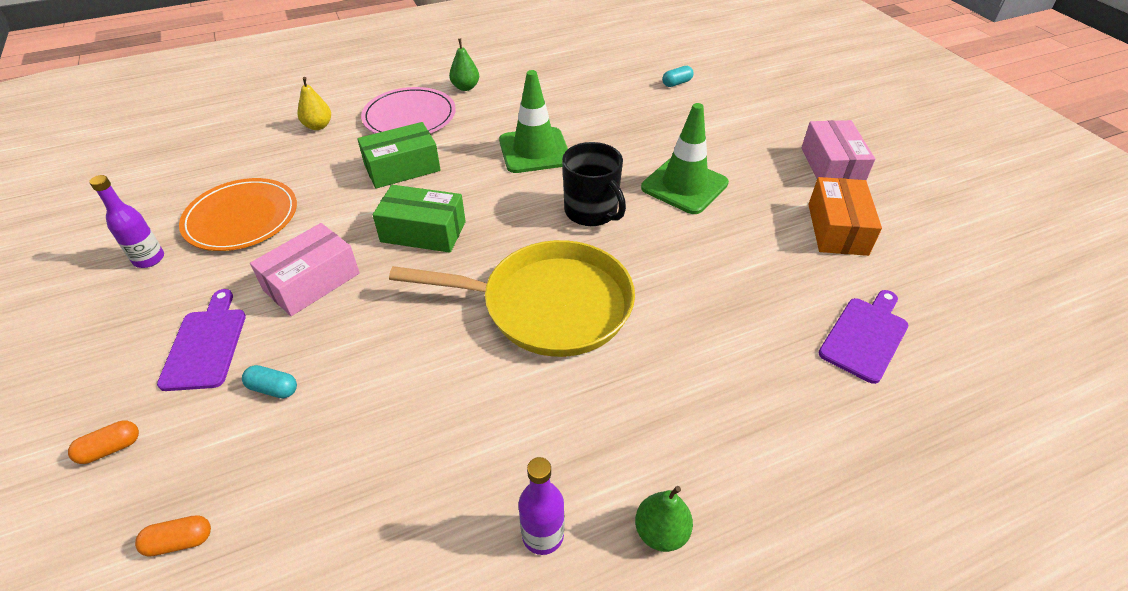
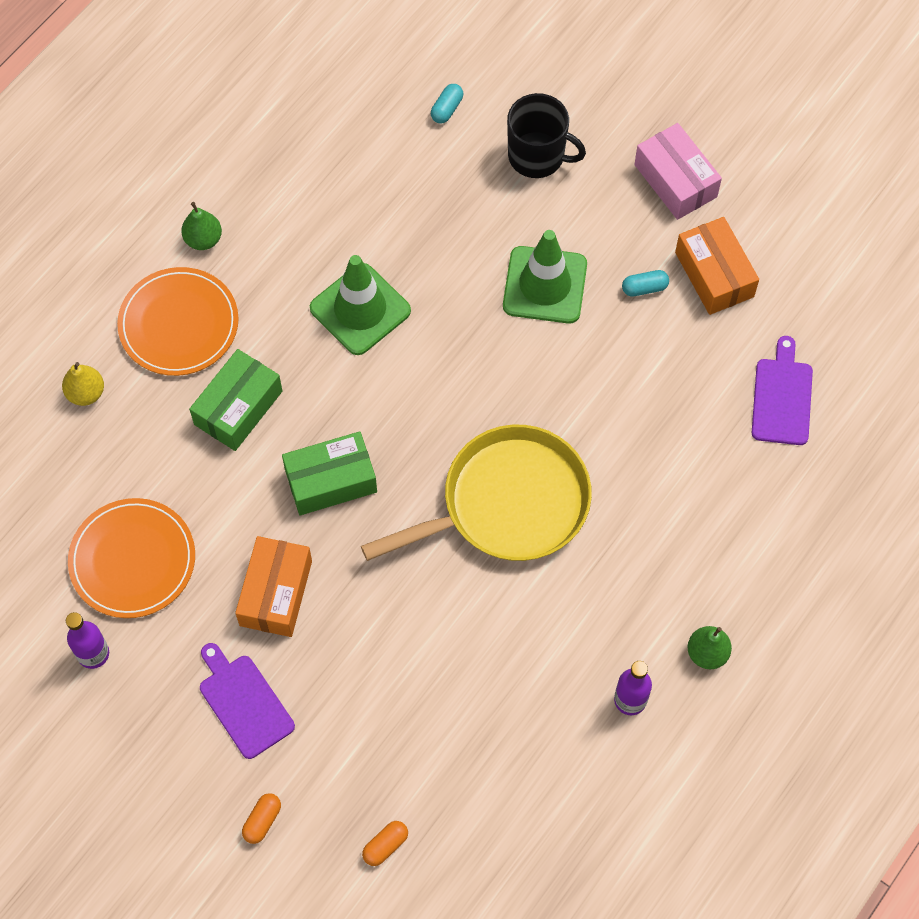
camera: 30 degrees left, 20 degrees up
(273, 389) = (341, 706): turquoise capsule -> turquoise capsule (644, 288)
(312, 282) = (276, 593): pink box -> orange box
(409, 116) = (179, 324): pink plate -> orange plate
(591, 211) = (475, 369): black mug -> black mug (537, 156)

